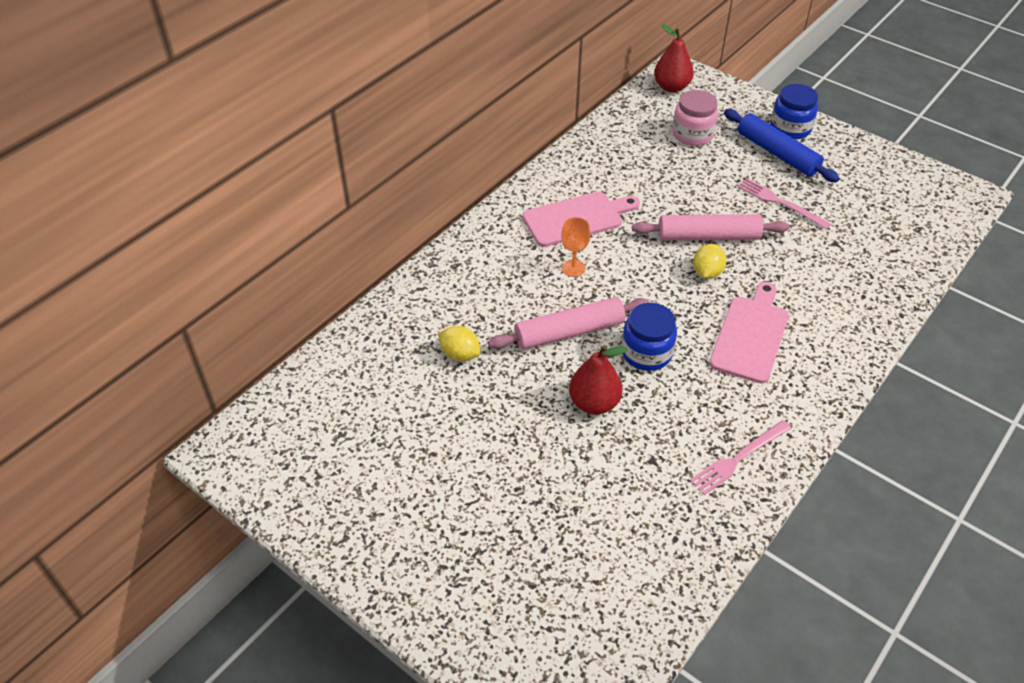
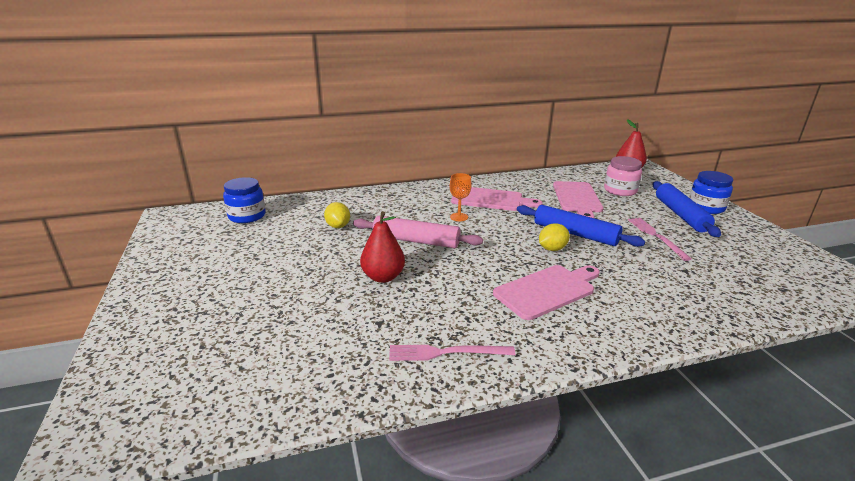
camera: 35 degrees right, 20 degrees down
(646, 353) = (454, 269): blue jar -> blue jar (247, 216)
(663, 171) = (577, 198): none -> pink cutting board
(708, 236) = (575, 234): pink rolling pin -> blue rolling pin

